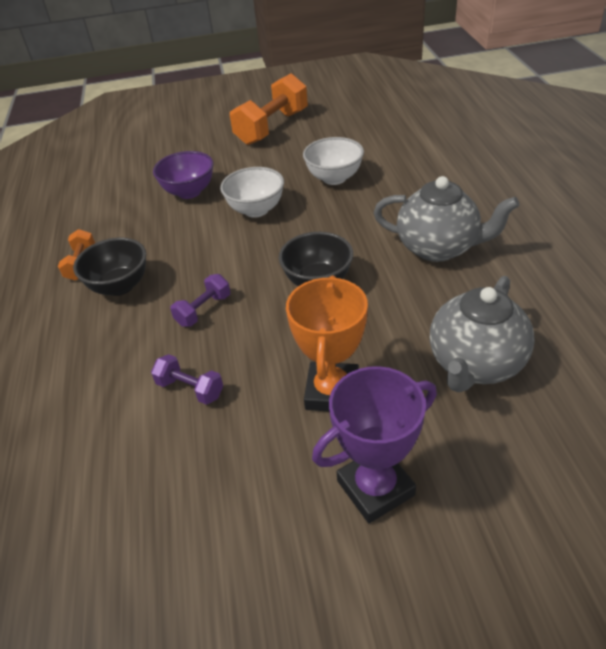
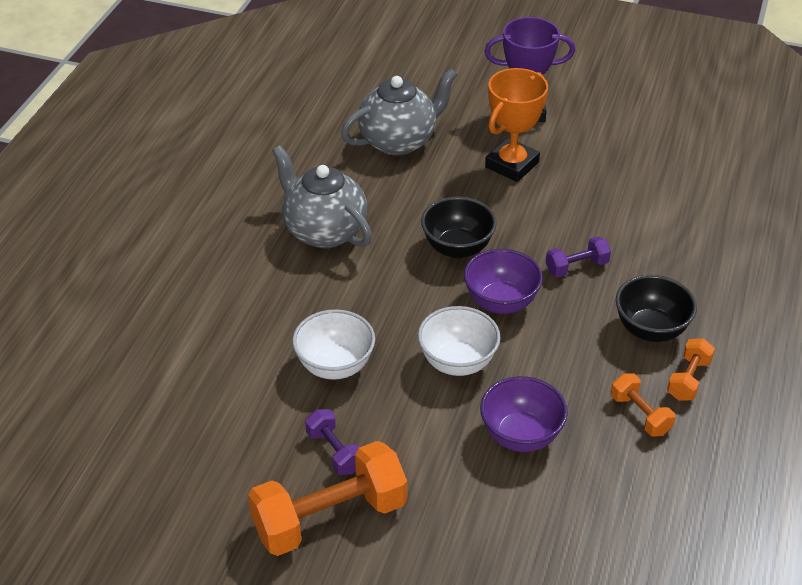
camera: 155 degrees left, 0 degrees up
(113, 231) = (640, 415): none -> orange dumbbell
(190, 389) = (616, 208): purple dumbbell -> purple dumbbell (334, 451)
(251, 257) = (501, 302): none -> purple bowl

